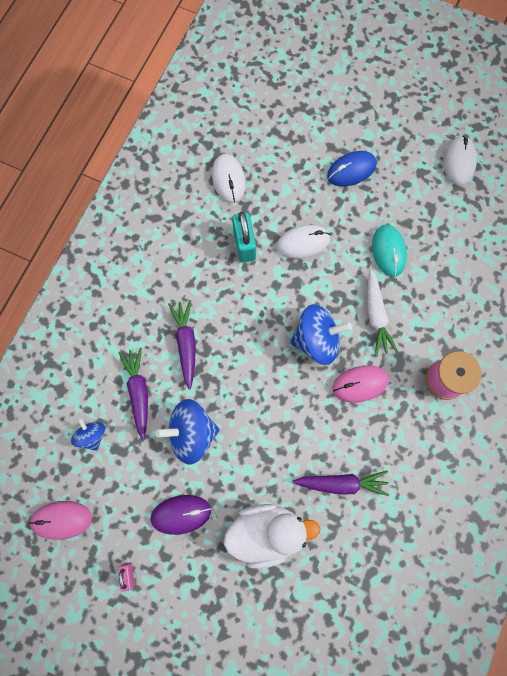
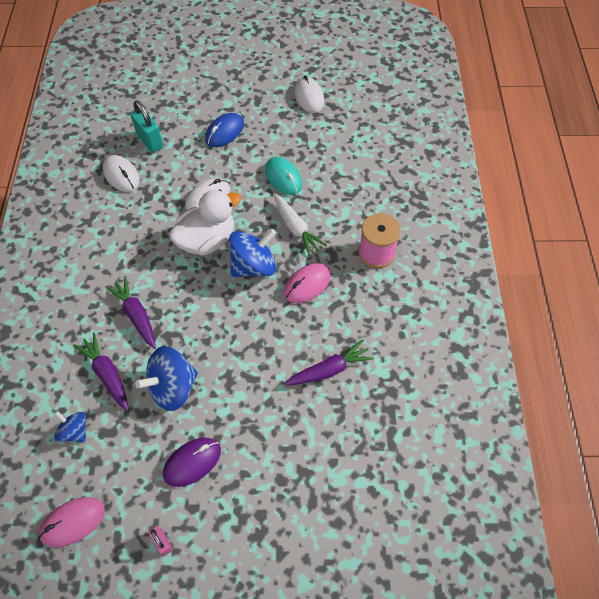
camera: 25 degrees left, 15 degrees down
(244, 245) = (157, 218): turquoise padlock -> turquoise padlock (150, 141)
(266, 532) = (280, 441): white duck -> white duck (207, 240)

